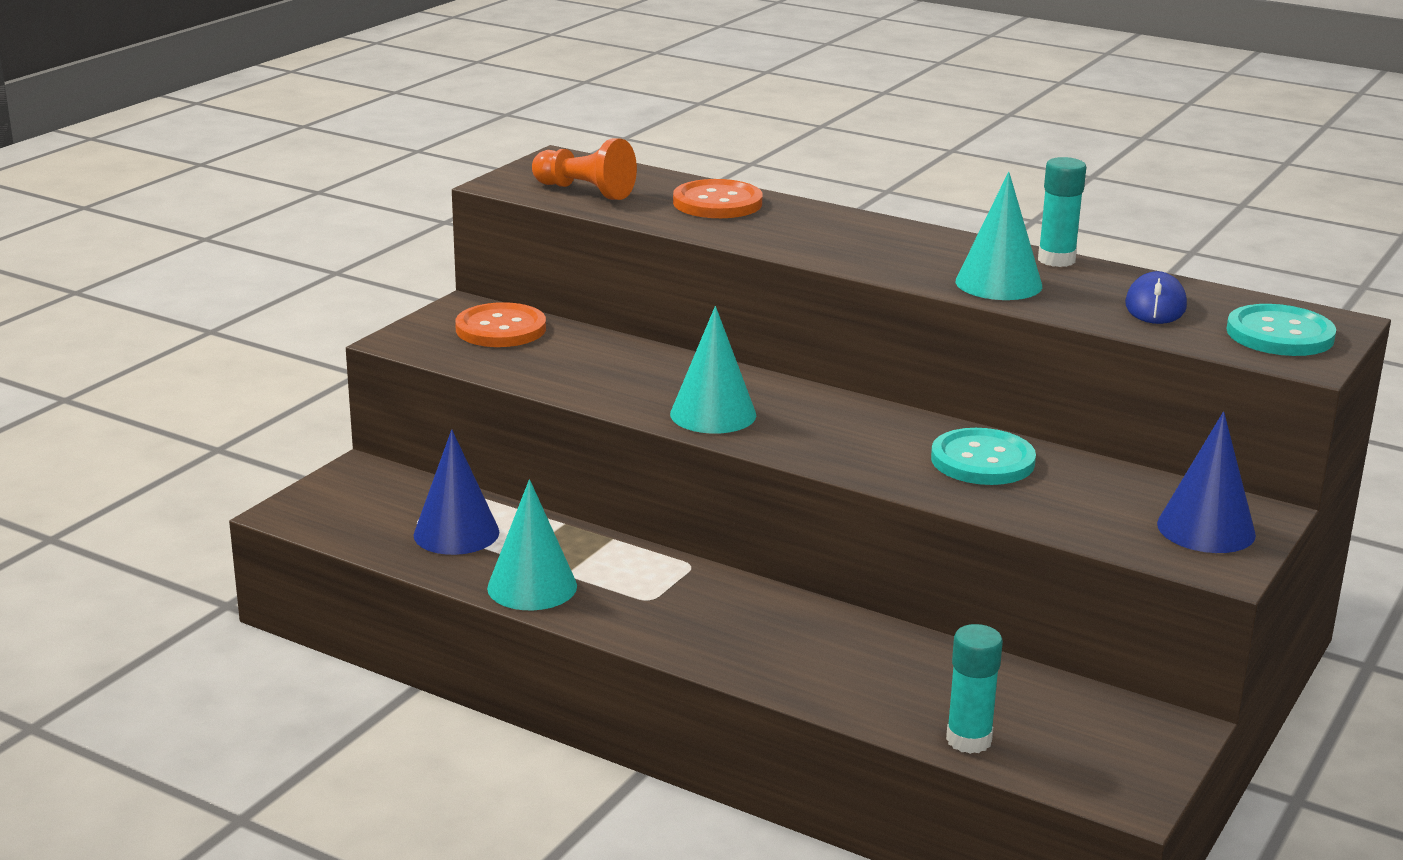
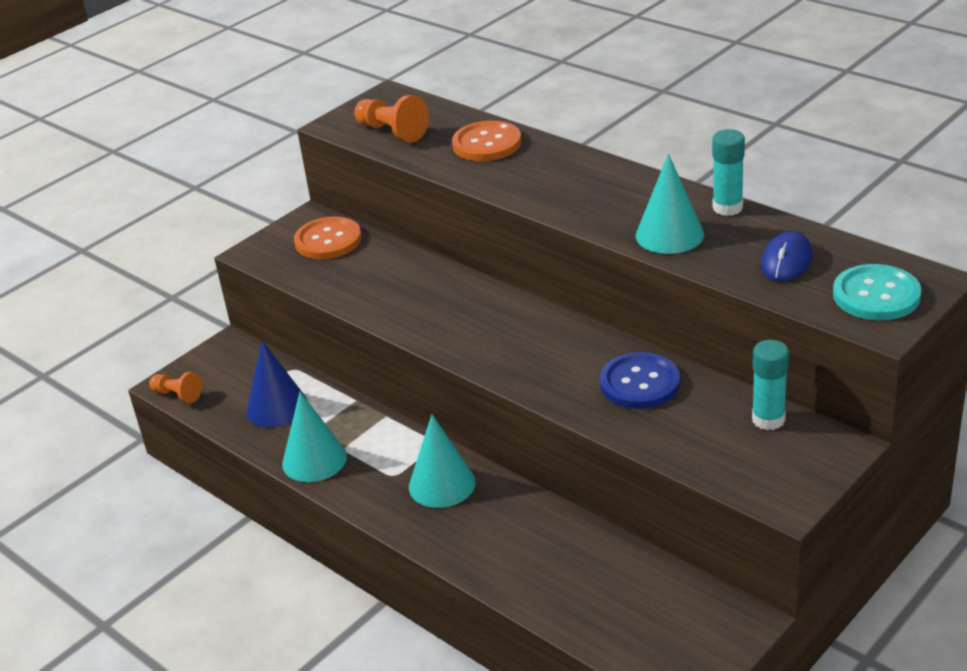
camera: 15 degrees right, 10 degrees up
(306, 523) = (177, 395): none -> orange pawn
(713, 414) = (452, 330): turquoise cone -> turquoise cone (442, 484)
(969, 740) = (583, 622): turquoise glue stick -> turquoise glue stick (768, 419)
(982, 460) = (639, 383): turquoise button -> blue button
(1206, 529) = (789, 461): blue cone -> none

